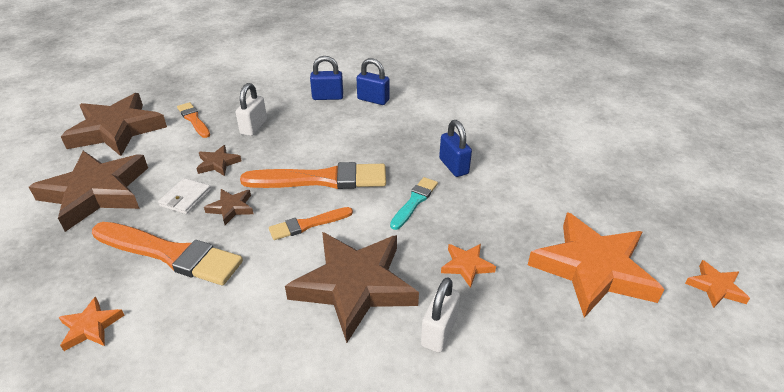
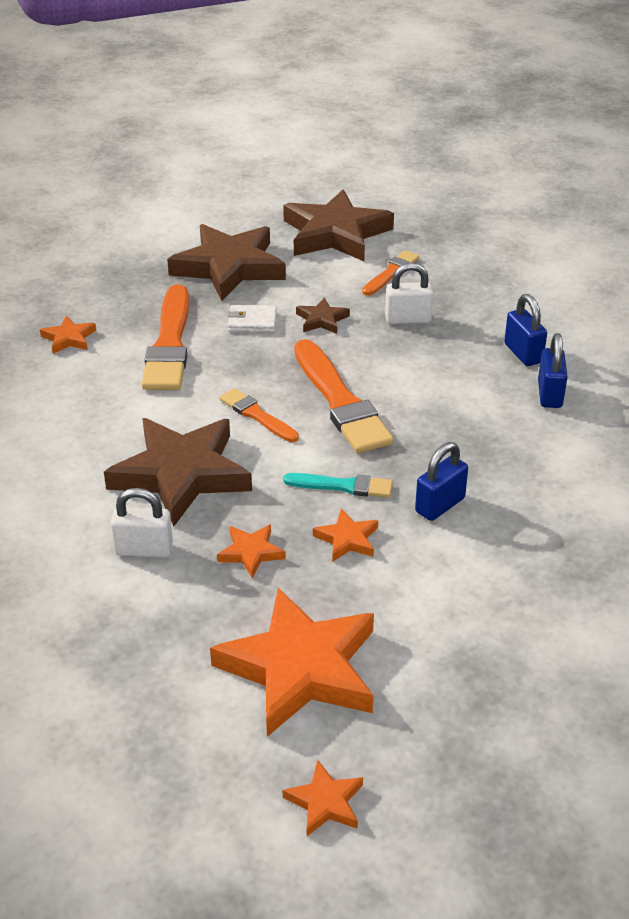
camera: 70 degrees right, 0 degrees up
(231, 208) = (254, 355): brown star -> none
(470, 214) = (347, 539): none -> orange star

